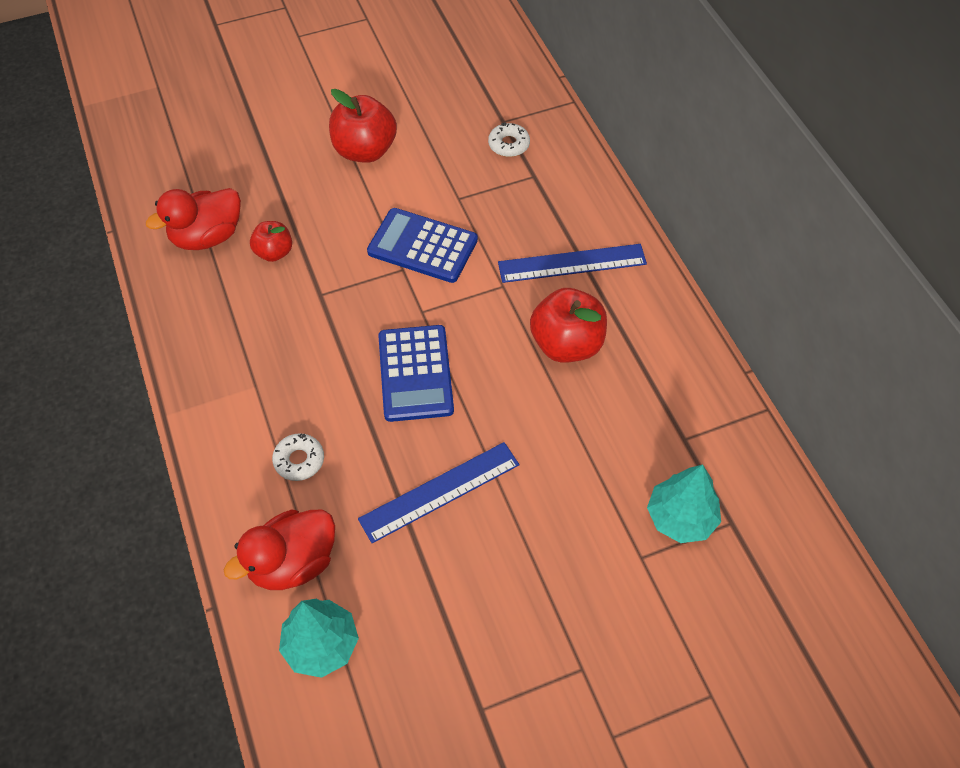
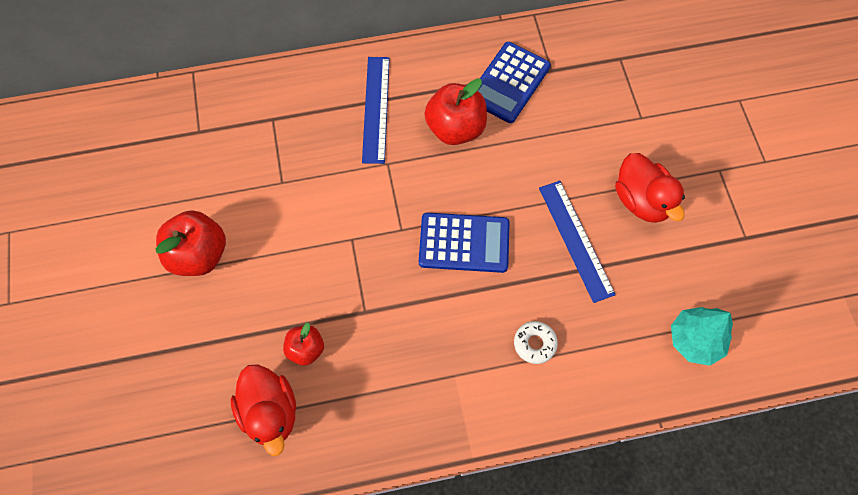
camera: 80 degrees left, 10 degrees up
(293, 563) = (626, 356): red duck -> red duck (641, 200)
(422, 246) = (330, 219): blue calculator -> blue calculator (509, 83)
(509, 144) = (229, 132): white donut -> none
(681, 517) = (613, 87): turquoise tree -> none

